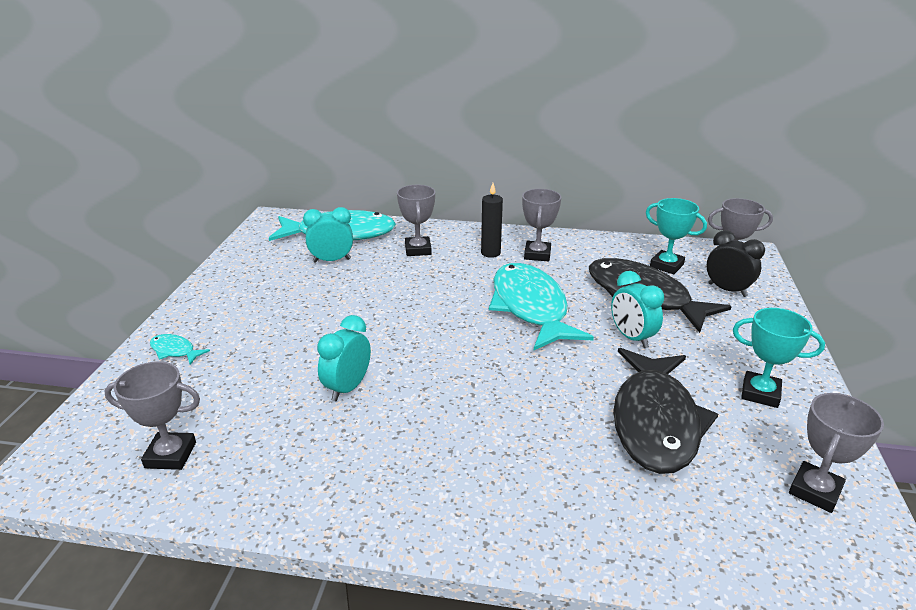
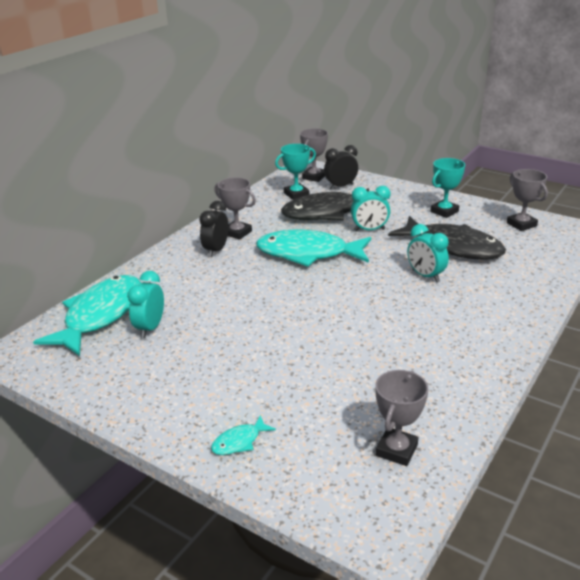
camera: 65 degrees left, 0 degrees up
(347, 388) = (358, 349): turquoise clock -> turquoise clock (425, 276)
(418, 250) = (176, 280): grey trophy -> none
(490, 253) = (216, 250): black candle -> black clock

